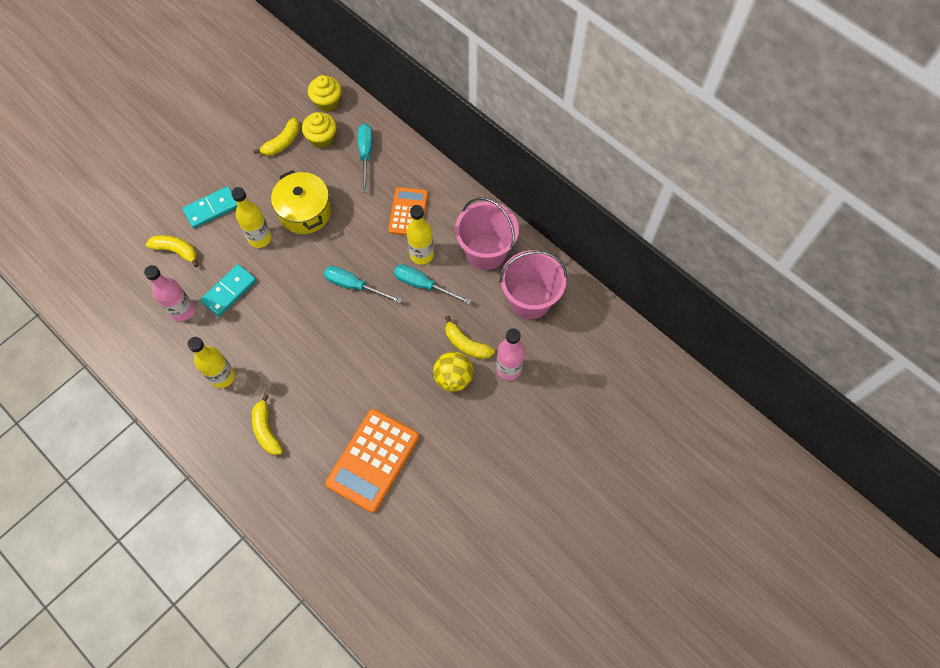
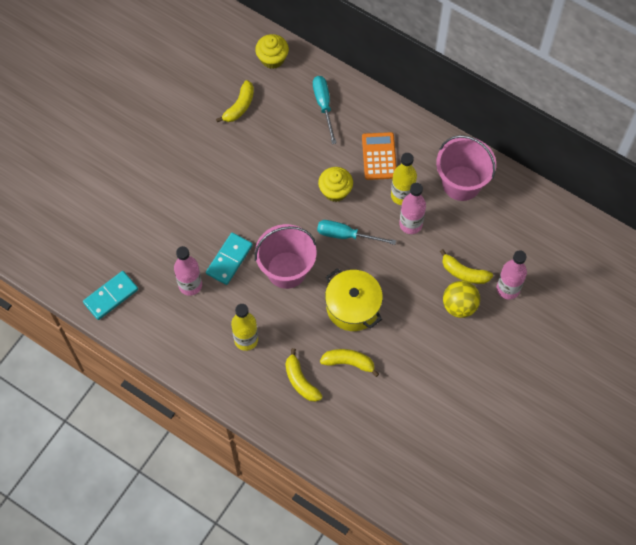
camera: 10 degrees left, 0 degrees up
(176, 251) = (167, 229): yellow banana -> yellow banana (349, 362)
(212, 209) = (189, 183): turquoise domino -> turquoise domino (111, 296)
(260, 238) = (244, 204): yellow bottle -> none
(305, 212) = (280, 172): yellow pot -> yellow pot (353, 307)
(322, 138) = (277, 96): yellow cupcake -> yellow cupcake (335, 191)
(373, 460) = (404, 391): orange calculator -> none
(423, 285) = (410, 224): turquoise screwdriver -> pink bottle
(530, 300) = (513, 222): pink bucket -> pink bucket (286, 270)

